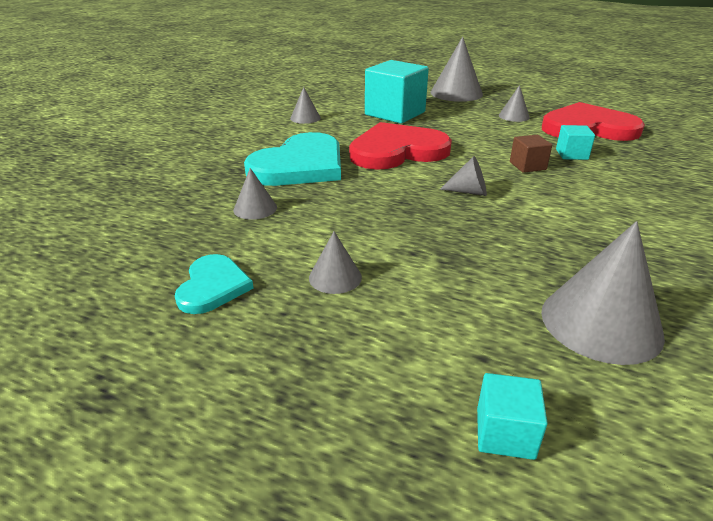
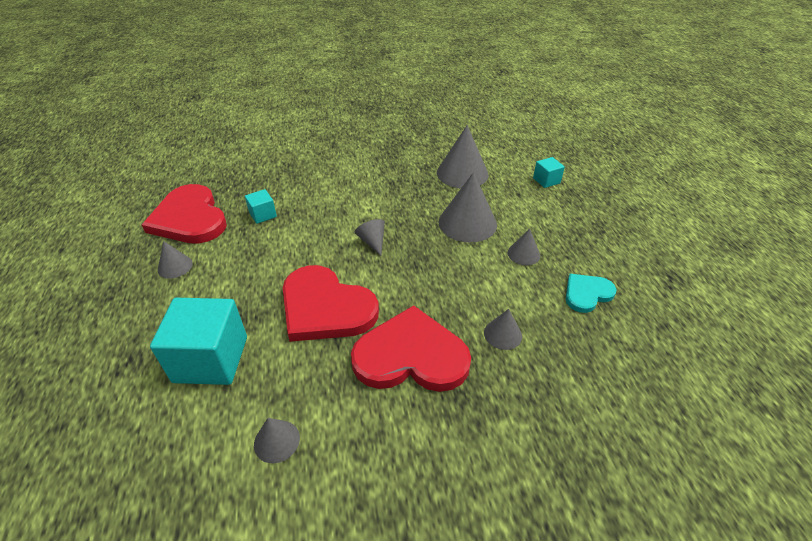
camera: 125 degrees left, 10 degrees up
(300, 165) = (411, 355): turquoise heart -> red heart
(456, 93) = (94, 337): grey cone -> grey cone (467, 223)
(527, 166) = (303, 229): brown cube -> none

